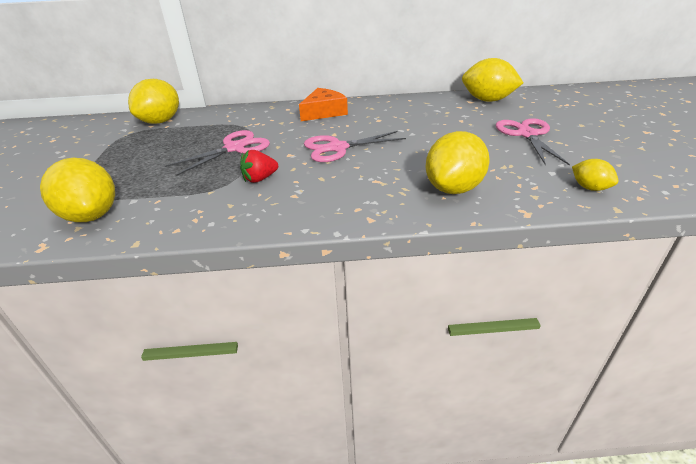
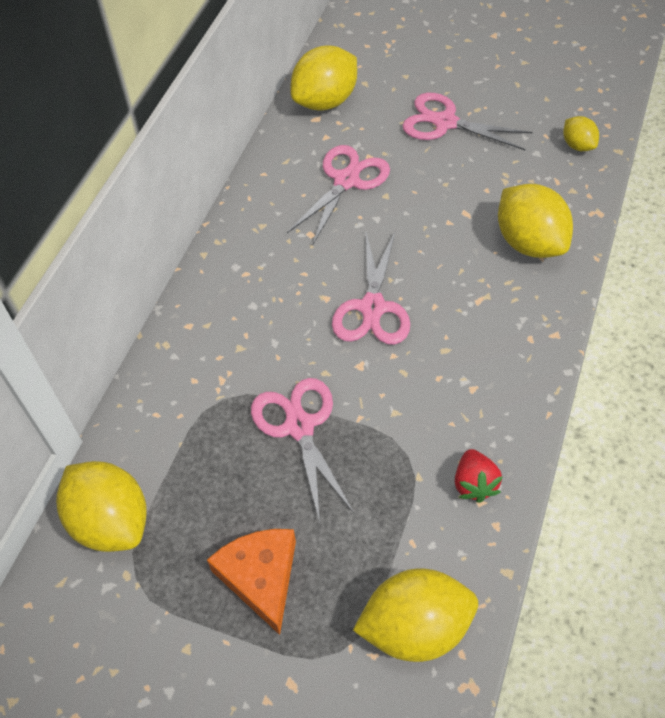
camera: 65 degrees left, 20 degrees up
(260, 179) = (413, 414): red strawberry -> red strawberry (474, 484)
(324, 112) = (238, 285): orange cheese -> orange cheese (260, 577)
(432, 119) = (346, 181): none -> pink scissors
(589, 188) = (577, 145): yellow lemon -> yellow lemon turned 75 degrees clockwise

